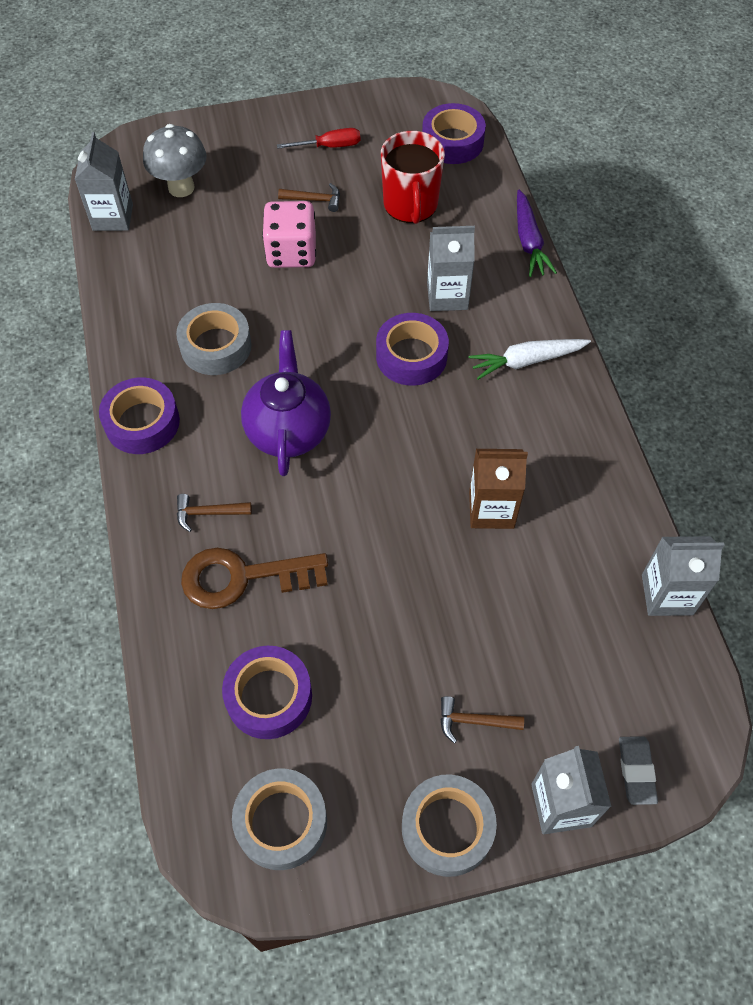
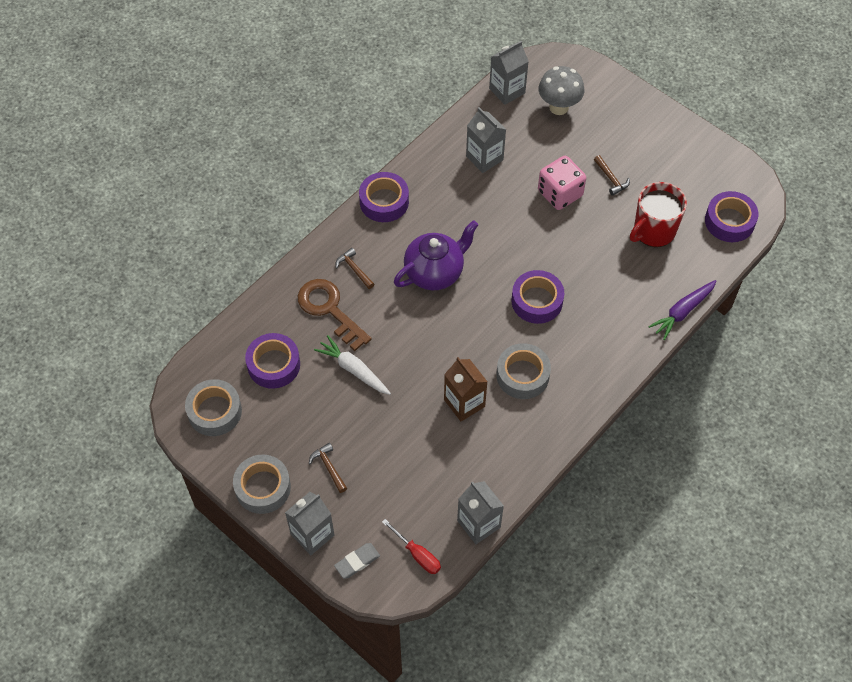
camera: 55 degrees right, 0 degrees up
(216, 346) = (461, 201): grey tape -> grey tape (522, 375)
(329, 146) = (662, 159): red screwdriver -> red screwdriver (417, 554)
(447, 296) = (598, 293): grey carton -> grey carton (484, 158)
(526, 361) = (585, 363): white carrot -> white carrot (354, 370)

